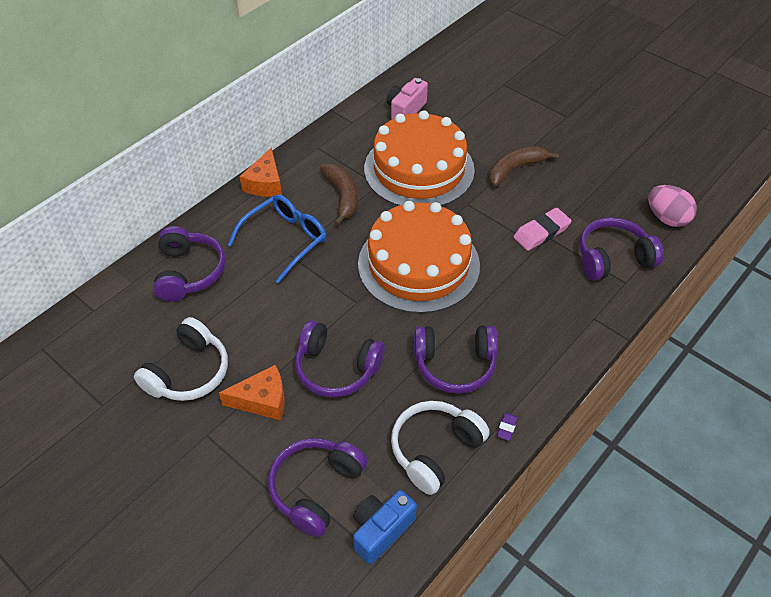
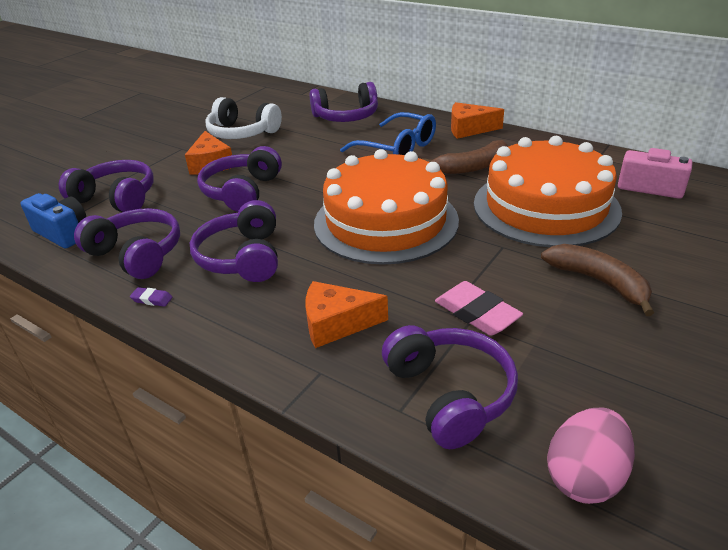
camera: 85 degrees right, 15 degrees down
(435, 450) = (137, 254): white headphones -> purple headphones
(546, 306) = (336, 323): none -> orange cheese

